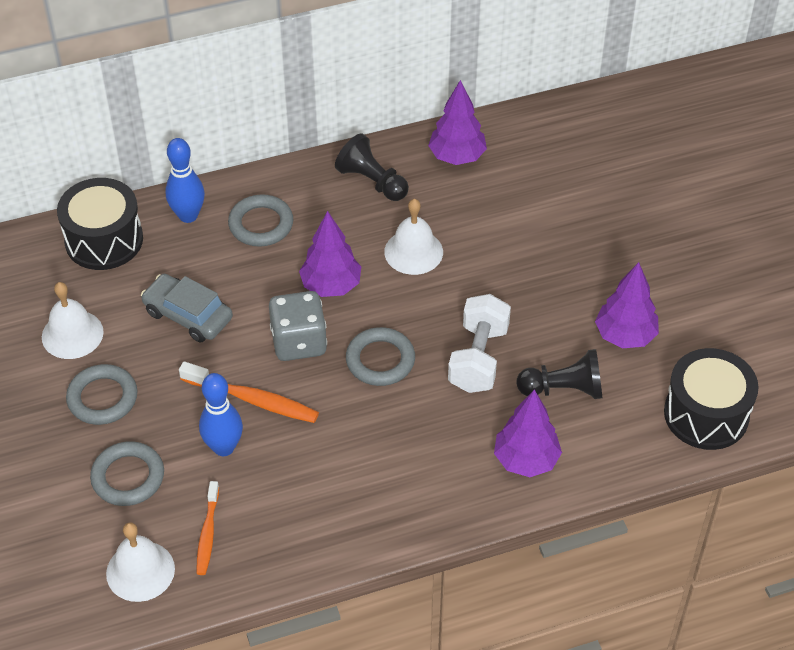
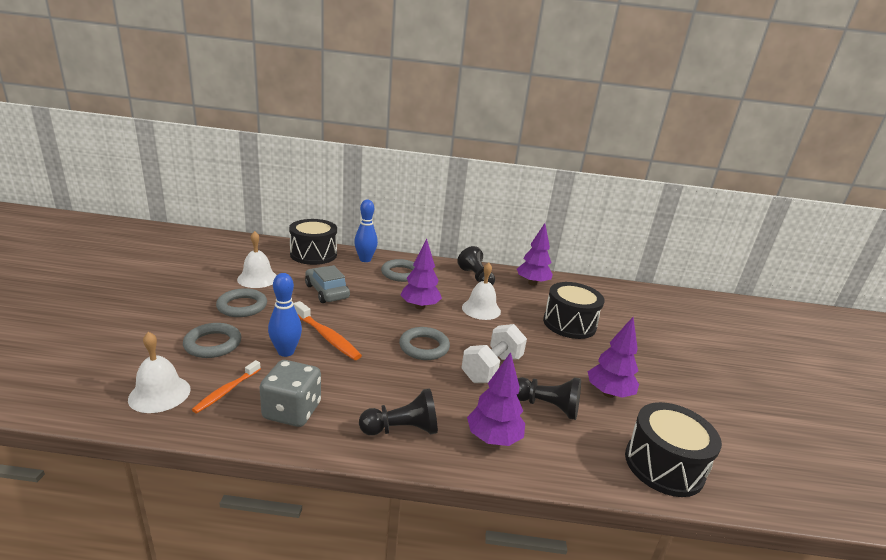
camera: 20 degrees right, 25 degrees down
(299, 342) = (379, 322): grey dice -> grey dice (292, 411)
(427, 493) = (402, 429): none -> black pawn
(540, 227) = (569, 324): none -> black drum

